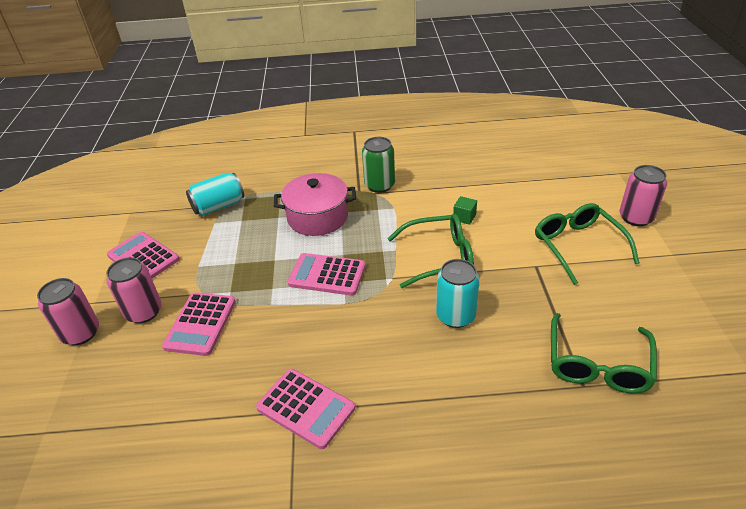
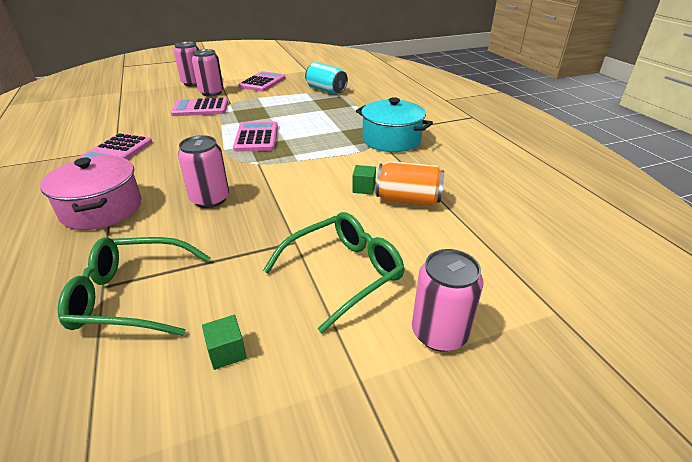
camera: 70 degrees right, 5 degrees down
(317, 217) = (329, 123): pink pot -> pink pot (102, 209)
(379, 185) = (391, 140): green can -> turquoise pot
(439, 257) = (293, 182): green glasses -> none
(455, 315) = (210, 199): turquoise can -> pink can
(489, 198) = (408, 200): none -> orange can
(655, 309) = (227, 352): none -> green cube

